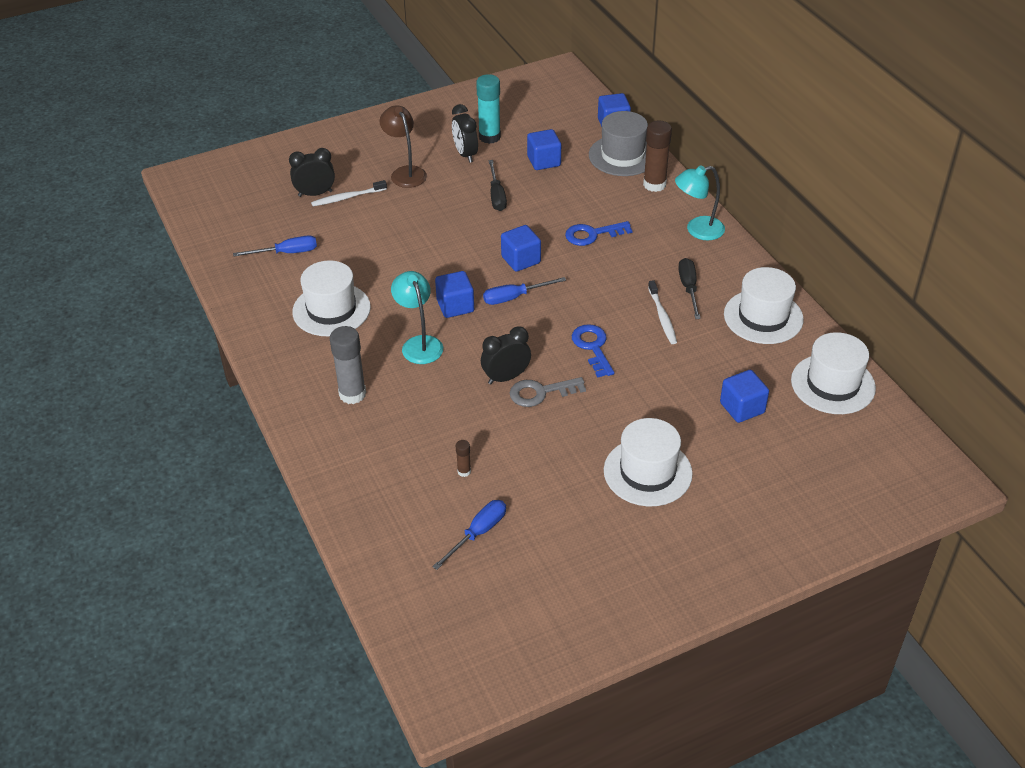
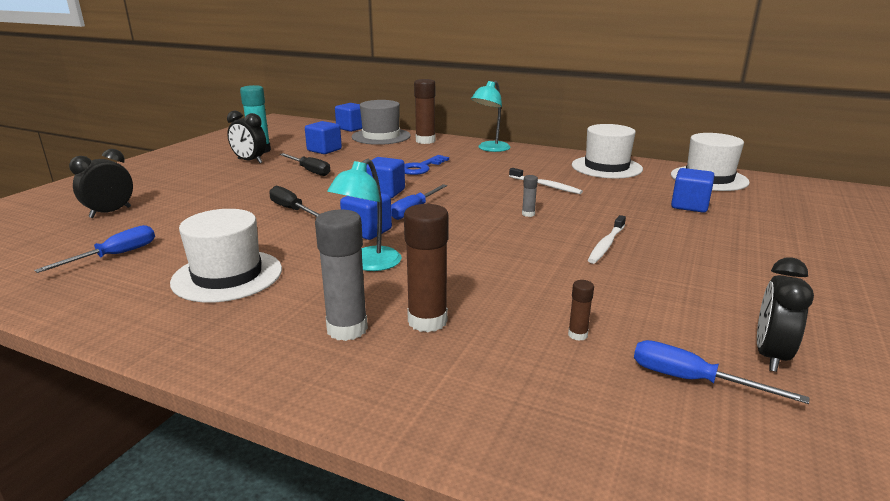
camera: 40 degrees left, 20 degrees down
(347, 197) = (154, 205): white toothbrush -> white toothbrush (606, 244)
(398, 413) = (427, 321): none -> brown glue stick
(405, 173) = (202, 180): brown lamp -> none
(419, 344) = (368, 264): turquoise lamp -> turquoise lamp turned 90 degrees counterclockwise
(478, 533) = (692, 380): blue screwdriver -> blue screwdriver turned 60 degrees counterclockwise
(506, 377) = (491, 254): black clock -> black clock (770, 355)
(540, 392) = (539, 252): grey key -> none
(593, 347) = (528, 214): blue key -> grey glue stick
(647, 472) = (716, 261): white hat -> none
(689, 288) = (536, 170): black screwdriver -> black screwdriver (292, 209)

